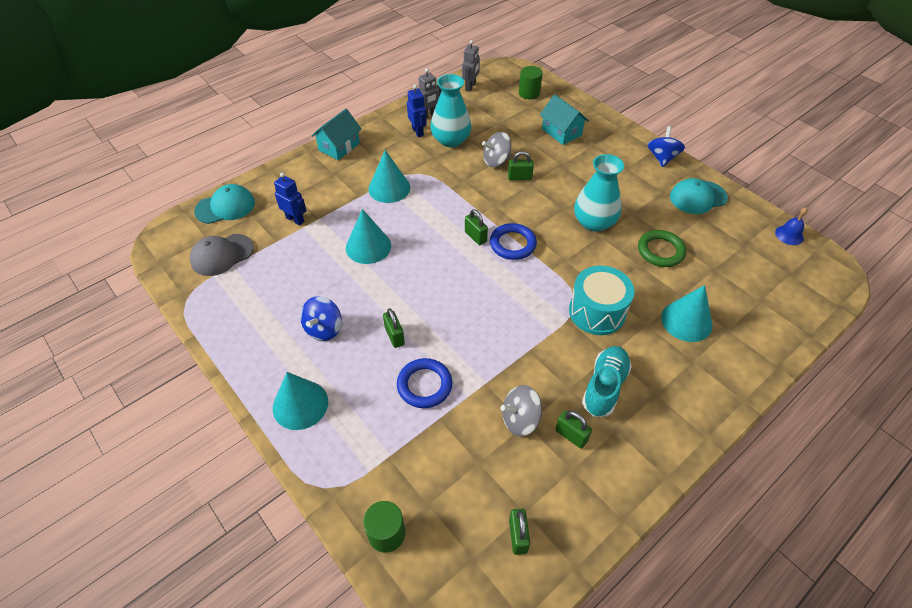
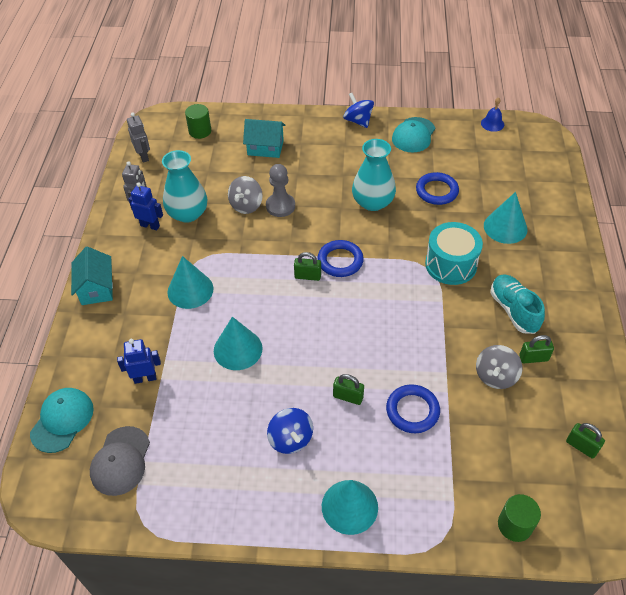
camera: 45 degrees left, 0 degrees up
(519, 177) = (280, 206): green padlock -> grey pawn
(660, 251) = (436, 191): green ring -> blue ring

